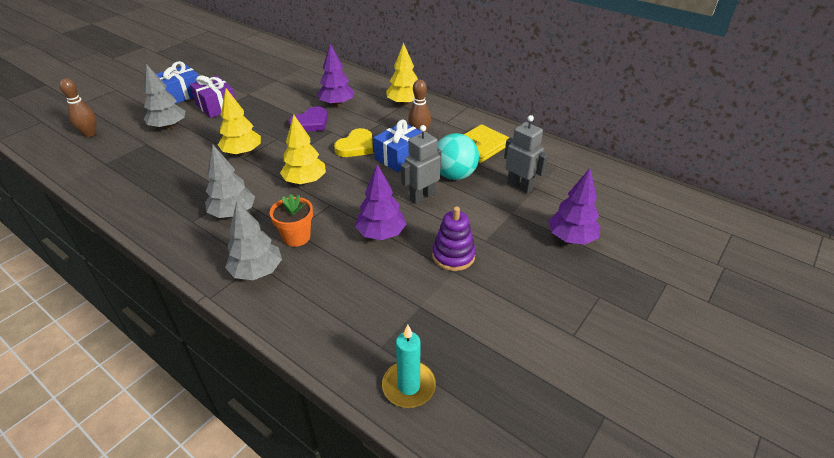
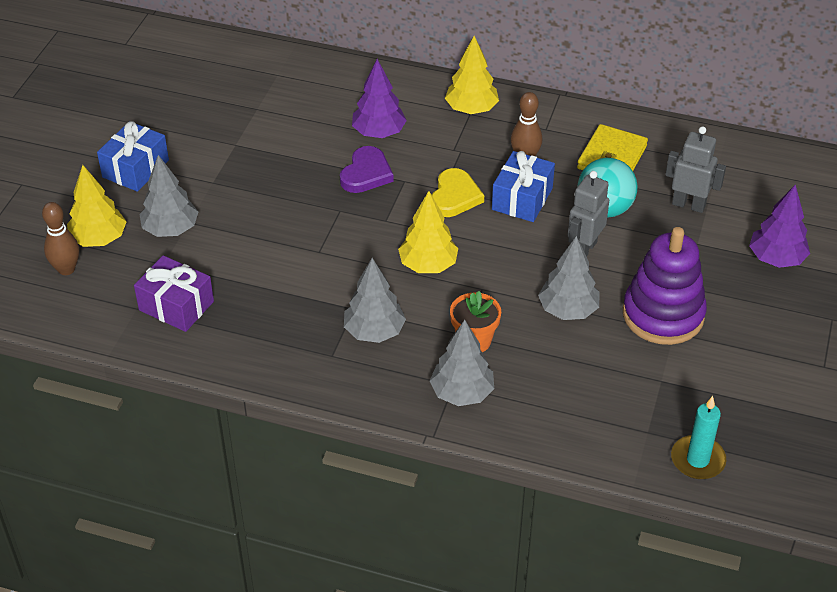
camera: 20 degrees left, 5 degrees up
(216, 106) = (208, 178): purple gift -> purple gift (176, 306)
(242, 153) = (312, 244): yellow tree -> yellow tree (99, 239)
(381, 234) = (568, 310): purple tree -> grey tree
(453, 256) = (663, 315): purple stacking toy -> purple stacking toy, size x1.61

